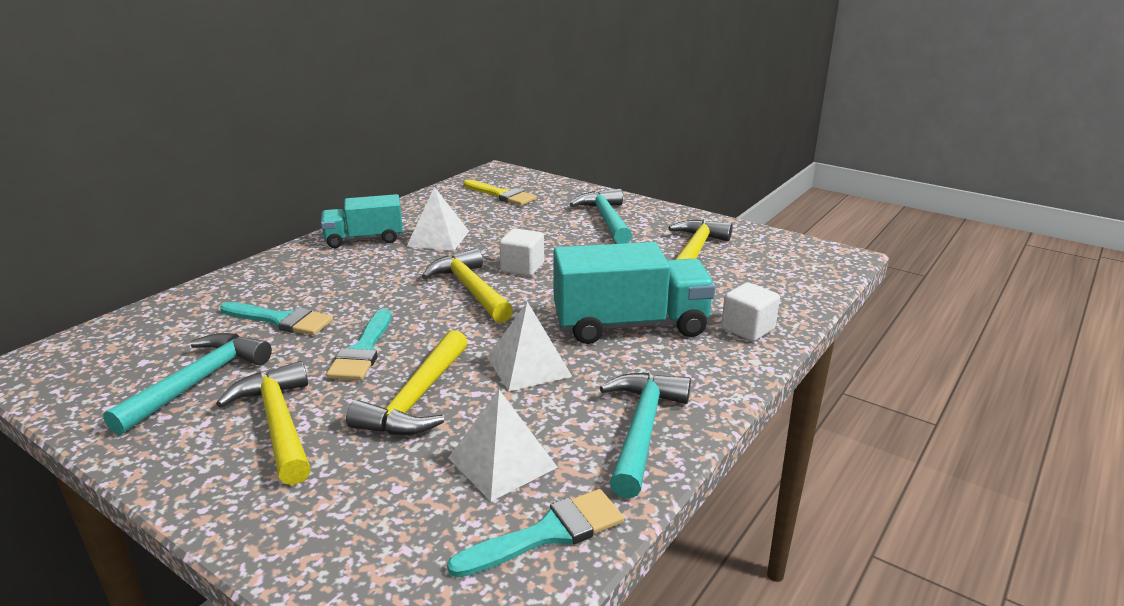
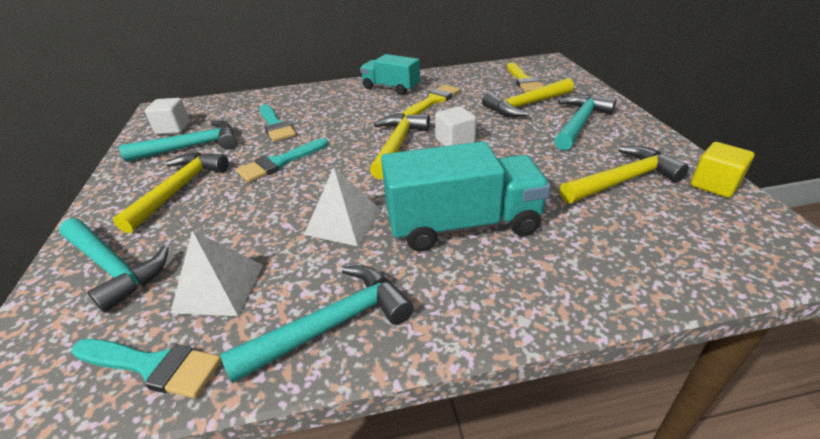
camera: 45 degrees right, 10 degrees up
(347, 512) = (113, 267): none -> turquoise hammer
(417, 399) = (253, 210): yellow hammer -> yellow hammer (526, 105)
(438, 238) = (433, 101): white pyramid -> yellow brush
(630, 325) = (462, 224): turquoise truck -> turquoise truck turned 45 degrees counterclockwise
(747, 329) = (564, 282): white cube -> white cube (173, 128)
(751, 234) = (714, 185): none -> yellow cube

